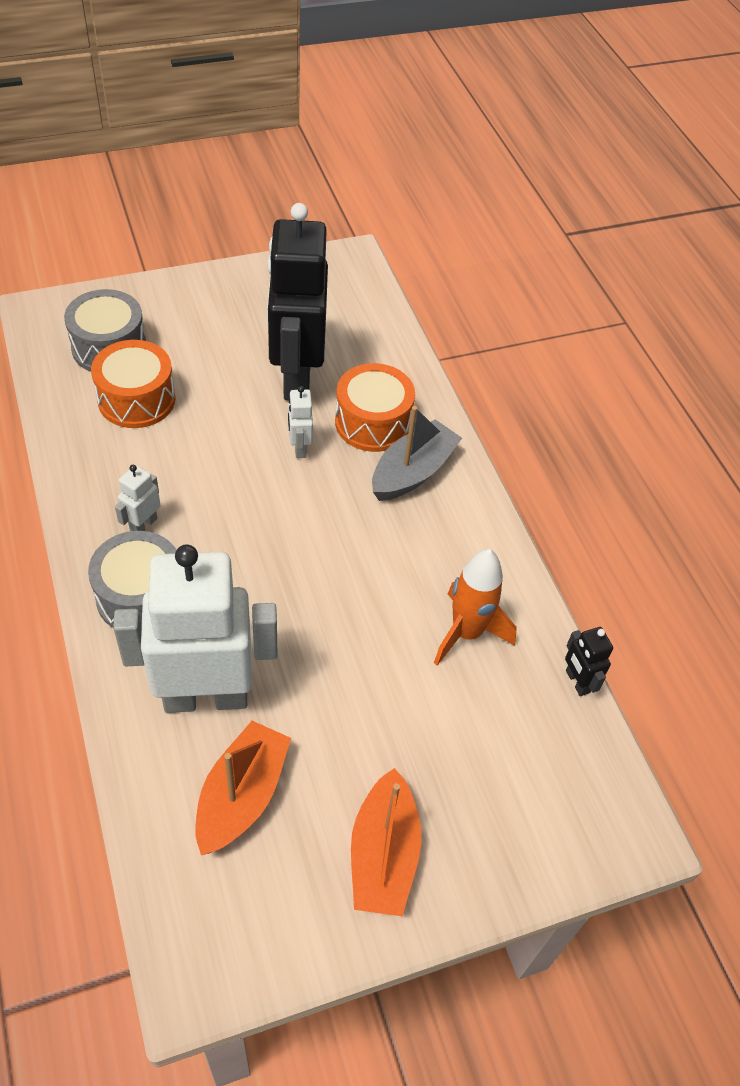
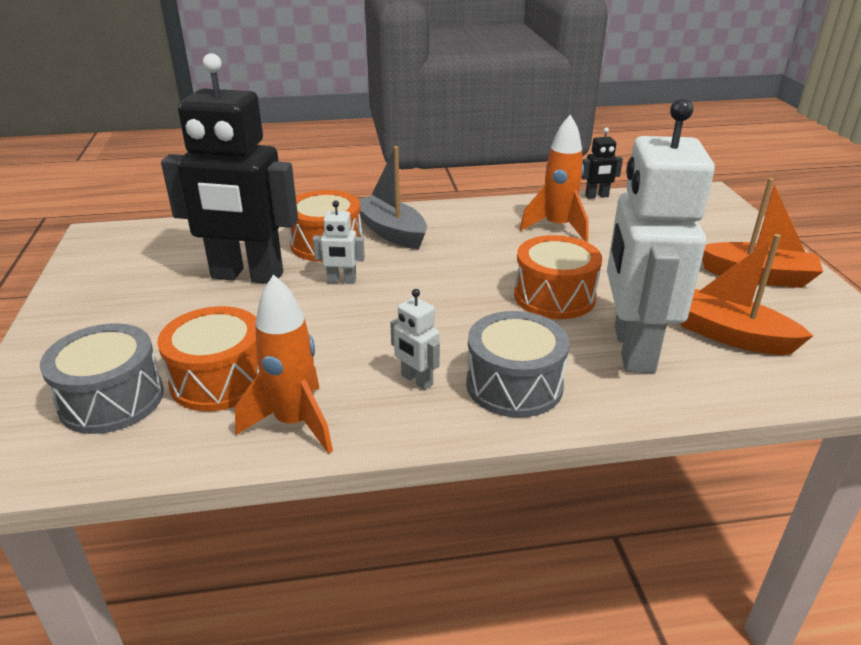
camera: 75 degrees left, 20 degrees down
(85, 456) = (294, 423): none -> orange rocket
(298, 628) = (554, 296): none -> orange drum

